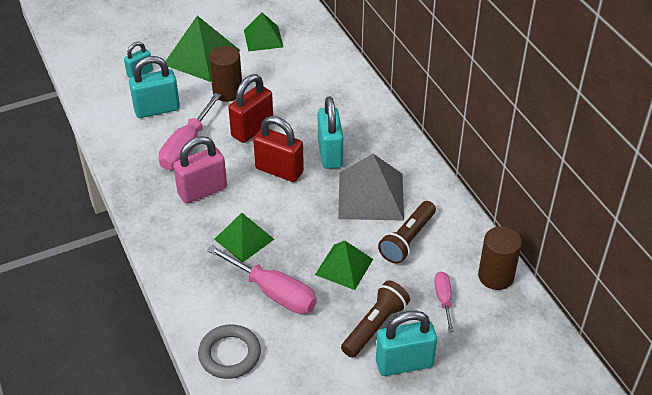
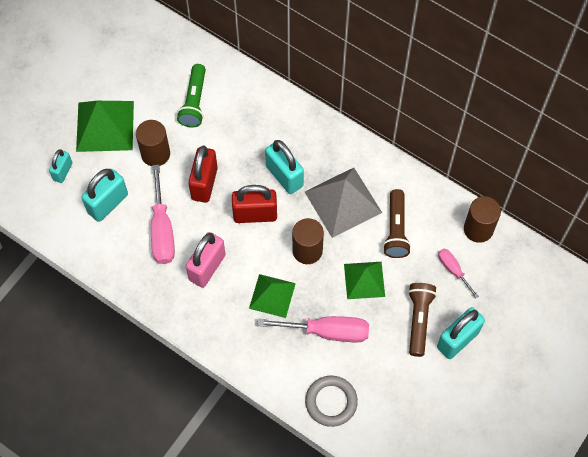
camera: 30 degrees left, 20 degrees up
(263, 38) = (144, 77): green pyramid -> none
(291, 70) = (194, 102): none -> green flashlight
(306, 218) = (307, 250): none -> brown cylinder

